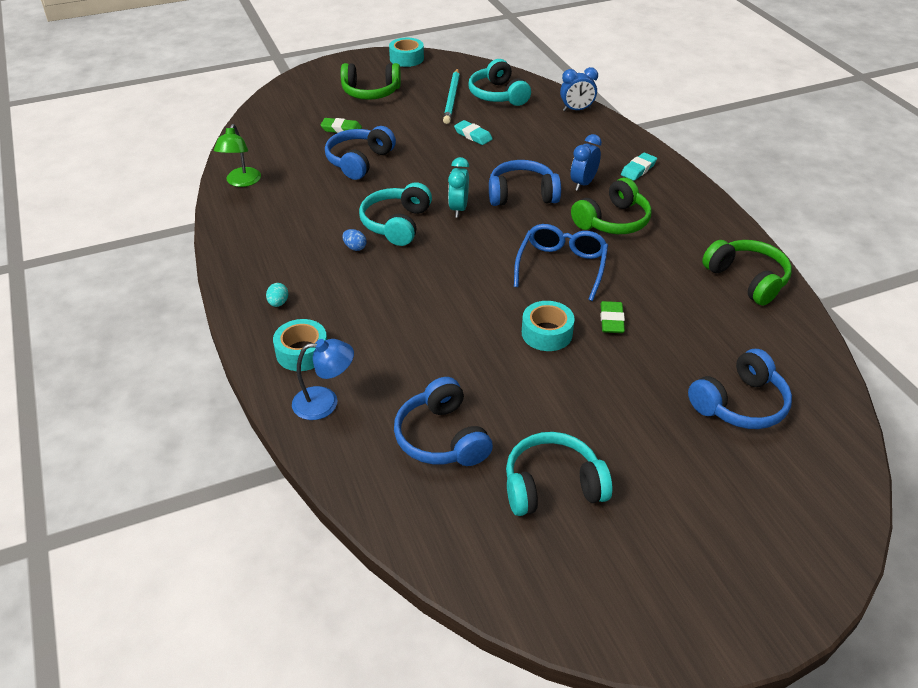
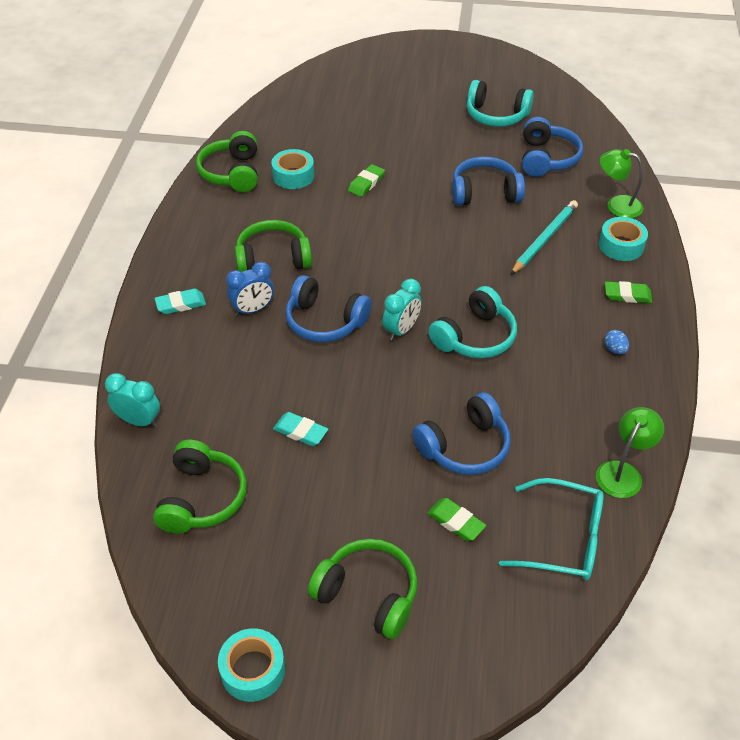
camera: 150 degrees left, 5 degrees up
(270, 141) = (563, 539): none -> turquoise glasses
(278, 303) = (627, 295): turquoise egg -> green eraser
(325, 402) = (617, 205): blue lamp -> green lamp
(355, 247) = (531, 325): blue egg -> blue egg (615, 349)
(452, 98) = (266, 521): turquoise pencil -> turquoise pencil (544, 239)
(473, 135) = (300, 432): turquoise eraser -> turquoise eraser turned 45 degrees counterclockwise
(498, 95) = (202, 498): turquoise headphones -> green headphones
(547, 333) = (422, 192): turquoise tape -> turquoise tape (293, 176)
(561, 267) = (361, 236): blue glasses -> none
(576, 110) = (139, 421): blue clock -> turquoise clock
(740, 404) = (342, 111): blue headphones -> blue headphones (484, 192)

